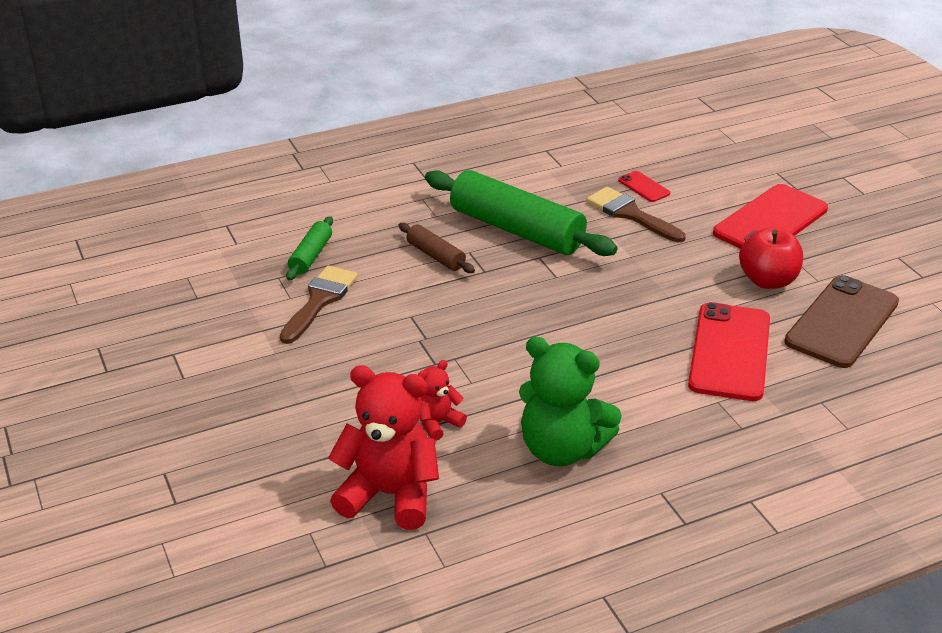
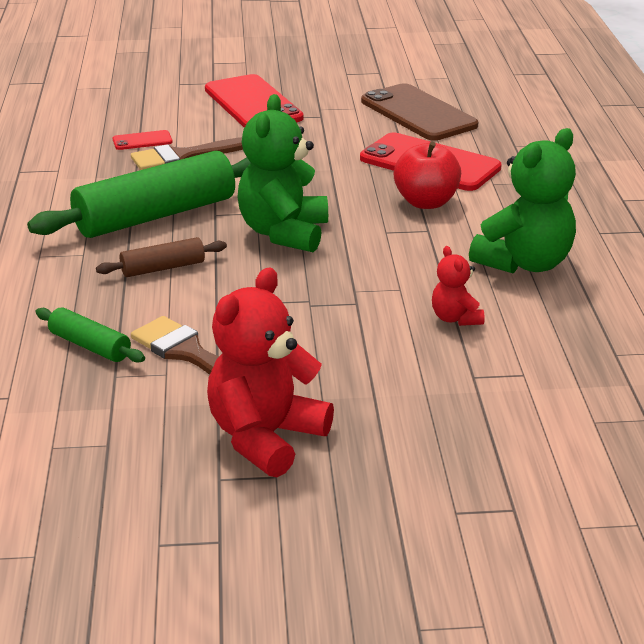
camera: 70 degrees left, 5 degrees down
(389, 495) = (554, 364): red teddy bear -> red teddy bear (265, 438)
(529, 299) = (284, 233): none -> green teddy bear
(767, 280) = (340, 125): red apple -> red apple (426, 202)

